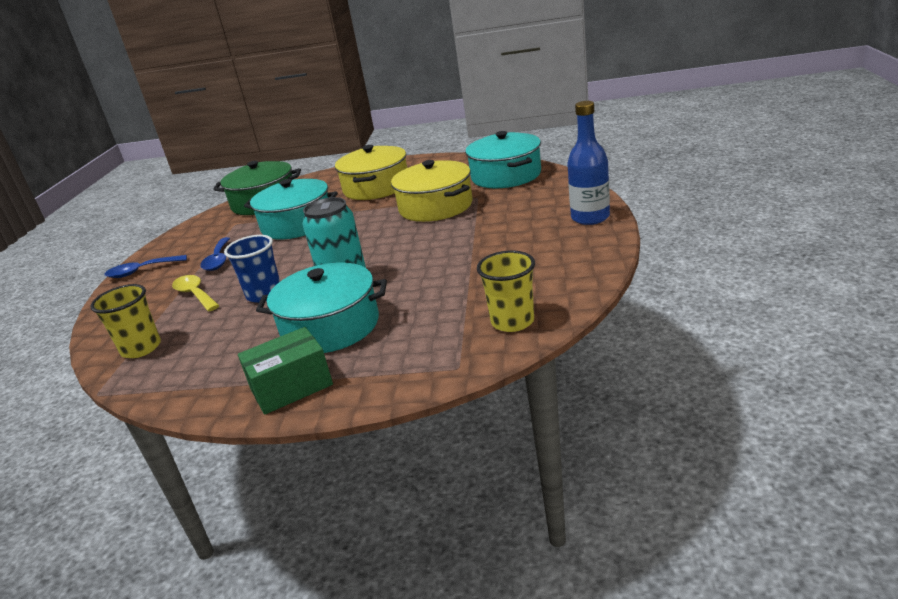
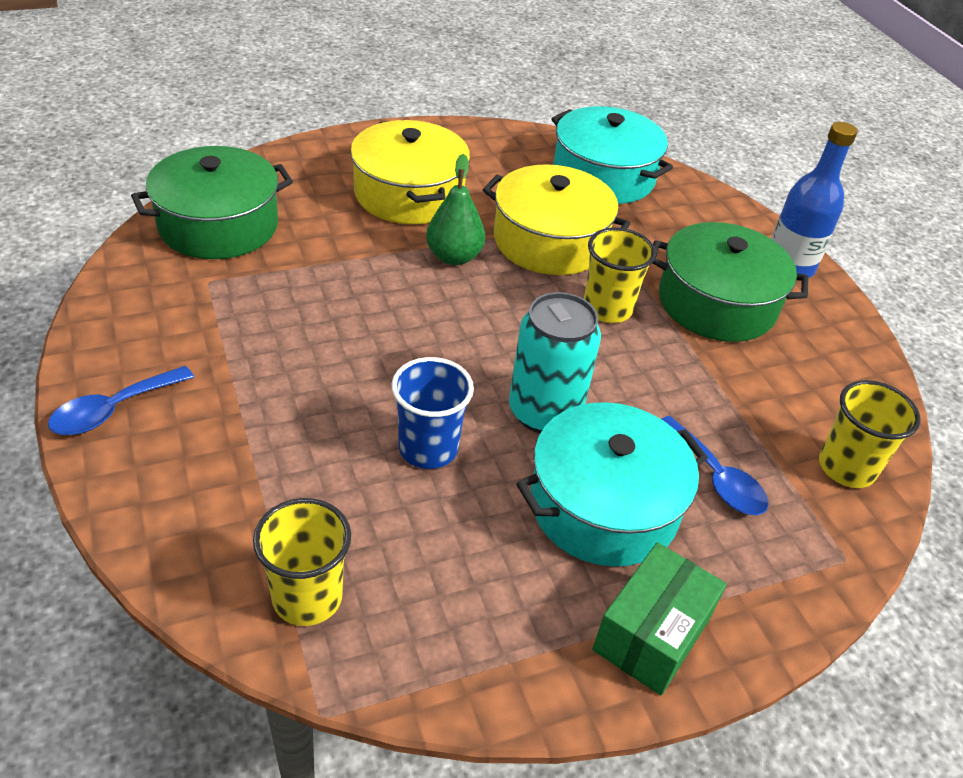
camera: 35 degrees left, 15 degrees up
(195, 294) = (292, 459): yellow spoon -> none
(218, 260) = (259, 373): blue spoon -> blue spoon (716, 477)
(297, 224) = (338, 281): turquoise pot -> none
(371, 214) = (454, 257): none -> green pear
(436, 237) = (607, 308): none -> yellow cup
(514, 236) = (716, 303): none -> green pot

